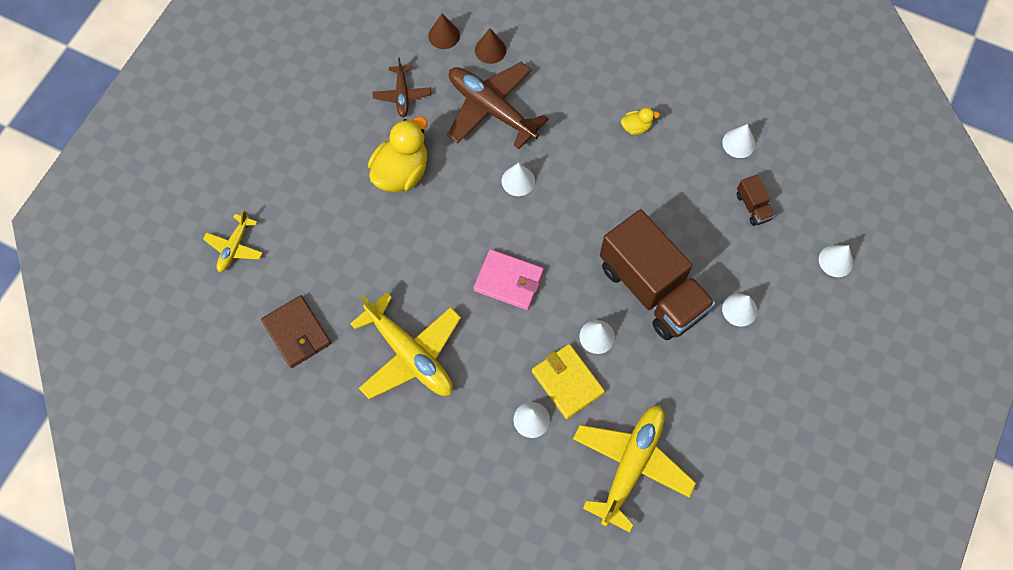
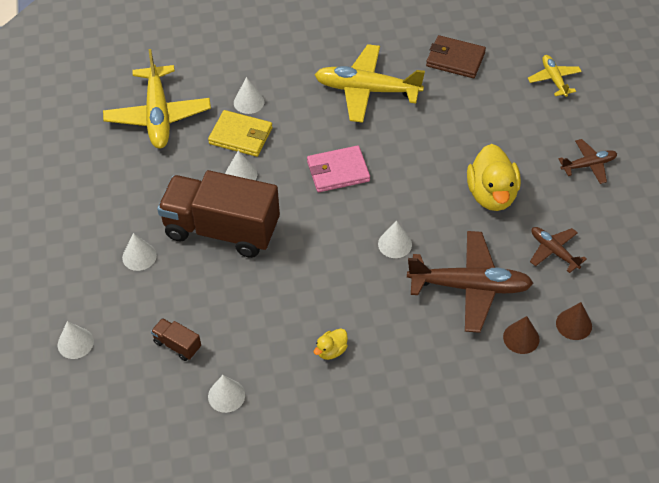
camera: 145 degrees right, 15 degrees down
(298, 146) = (588, 165): none -> brown plane

